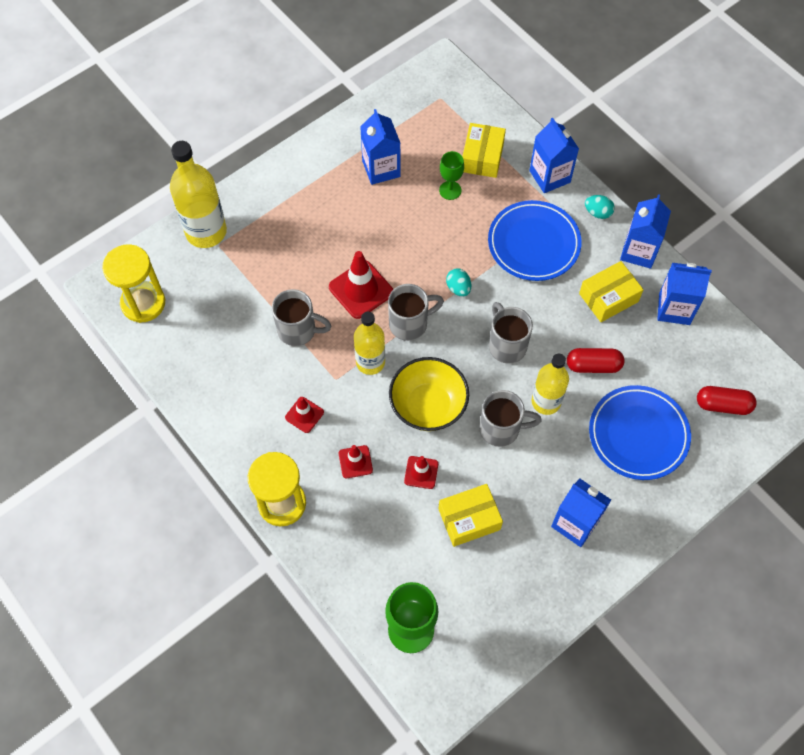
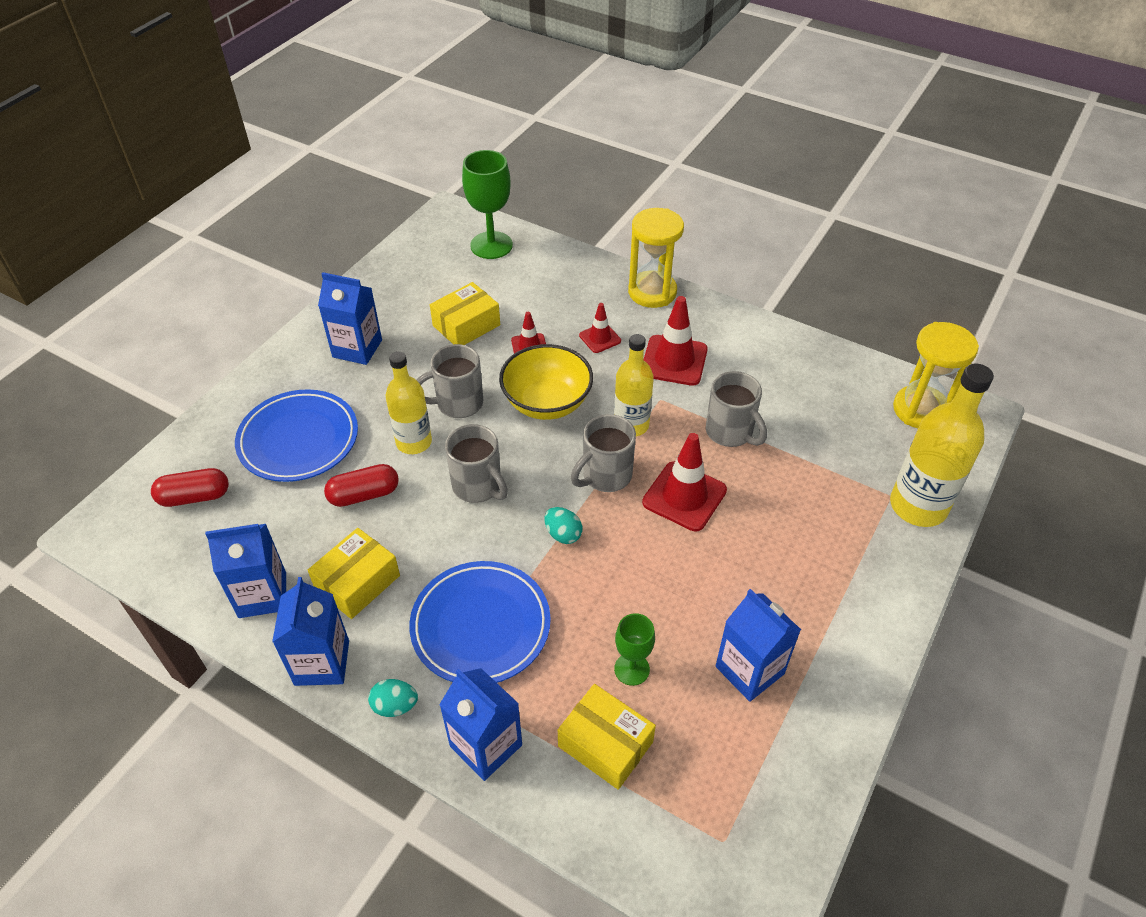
camera: 160 degrees right, 15 degrees down
(298, 330) = (730, 432): grey mug -> grey mug turned 120 degrees counterclockwise
(304, 415) = (674, 360): red traffic cone -> red traffic cone, size x1.77
(482, 157) = (605, 744): yellow box -> yellow box turned 45 degrees counterclockwise

